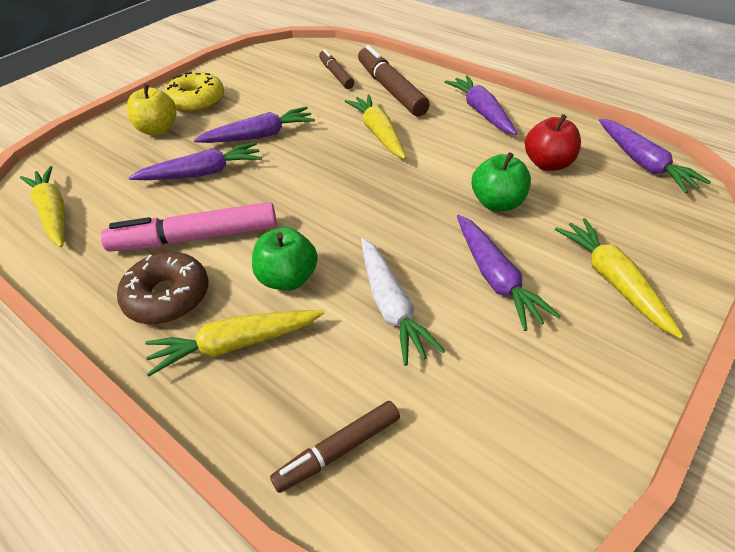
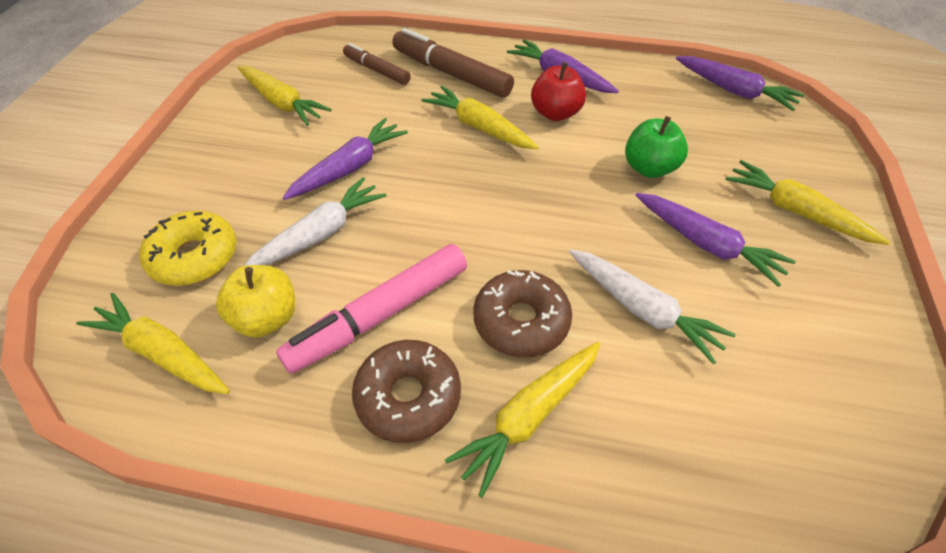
camera: 30 degrees left, 5 degrees up
(158, 129) = (212, 197): yellow apple -> yellow apple (266, 318)
(197, 101) = (232, 146): yellow donut -> yellow donut (194, 257)
(202, 173) = (320, 234): purple carrot -> white carrot
(251, 82) = (282, 103): none -> yellow carrot
(288, 278) = (521, 321): green apple -> brown donut
(338, 450) = (714, 475): brown marker -> none
(548, 164) = (660, 114): red apple -> red apple (555, 113)

